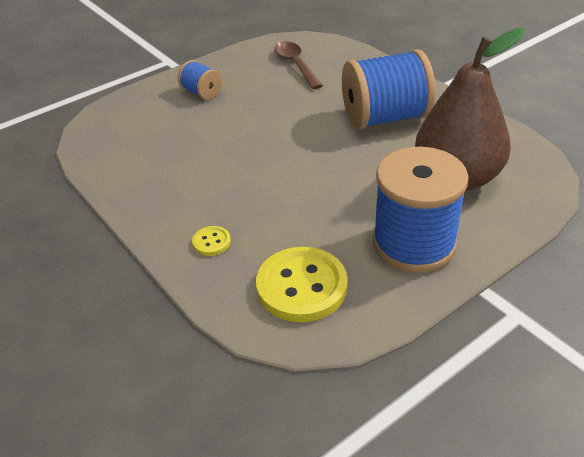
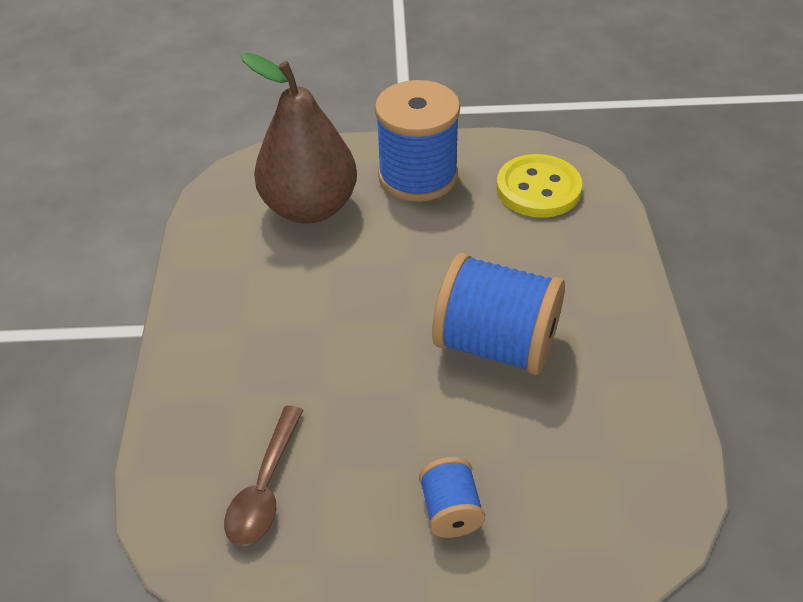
camera: 145 degrees left, 5 degrees up
(211, 242) = (588, 262): yellow button -> none
(385, 118) = (277, 312): blue spool -> blue spool (496, 344)

